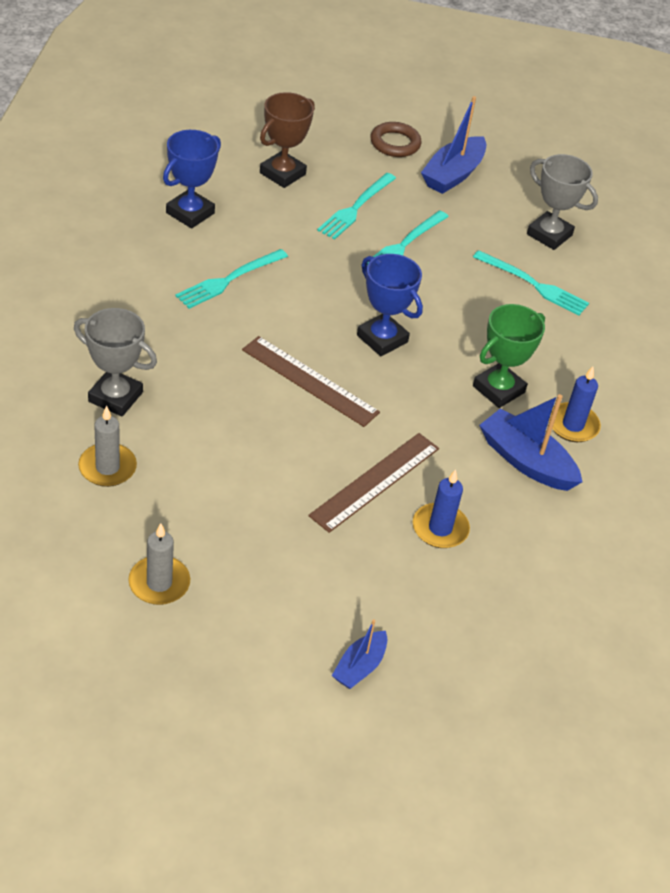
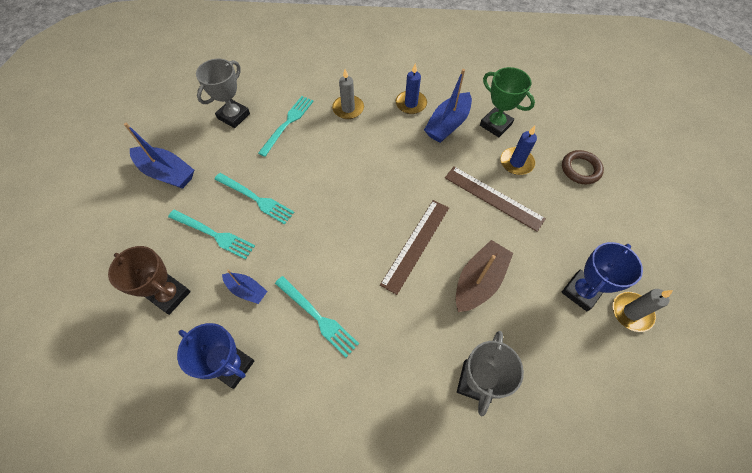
camera: 90 degrees left, 15 degrees up
(107, 467) = (549, 371): grey candle -> grey candle (348, 109)
(243, 431) = (479, 281): none -> brown boat
(359, 667) = (632, 194): blue boat -> blue boat (247, 290)
(382, 339) = (361, 204): blue trophy -> blue trophy (581, 292)
(395, 143) = (125, 214): brown ring -> brown ring (580, 169)
(498, 389) = (391, 139): green trophy -> green trophy (495, 125)

